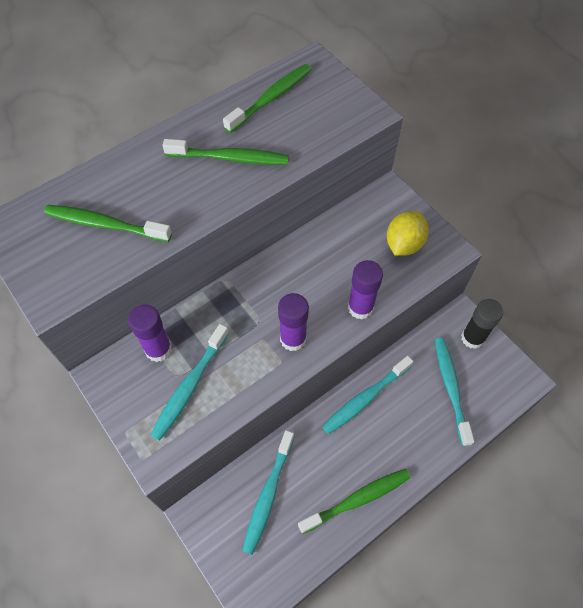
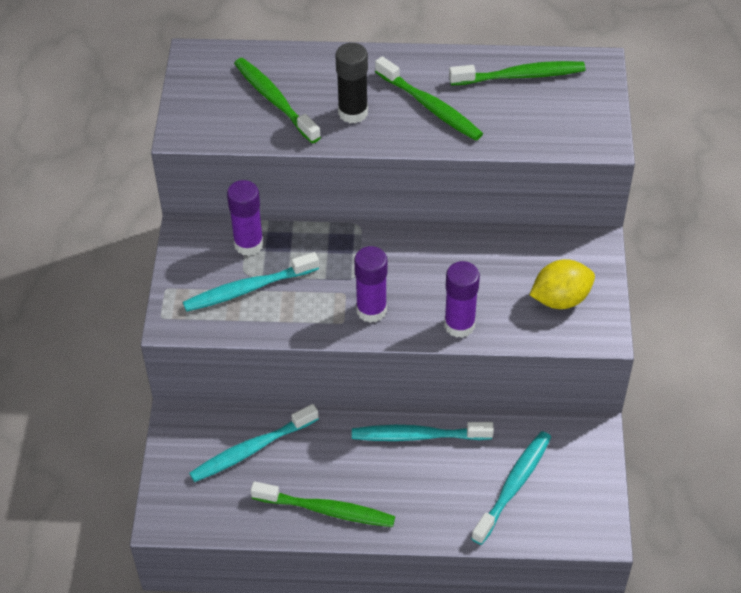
camera: 40 degrees right, 10 degrees down
(472, 338) = (584, 459): black glue stick -> black glue stick (353, 112)

